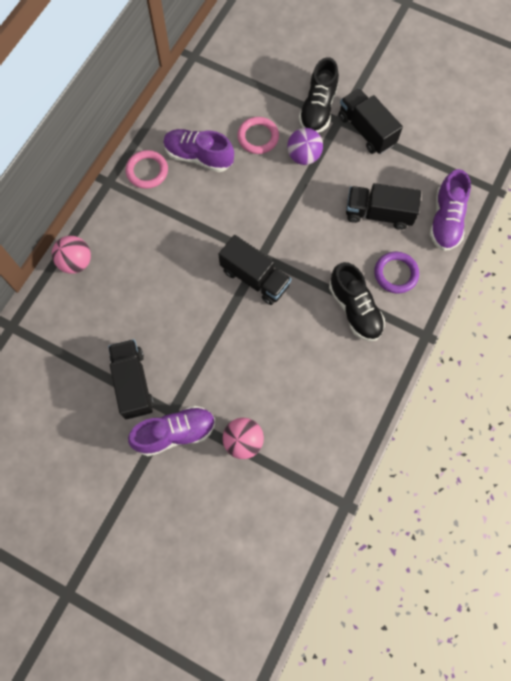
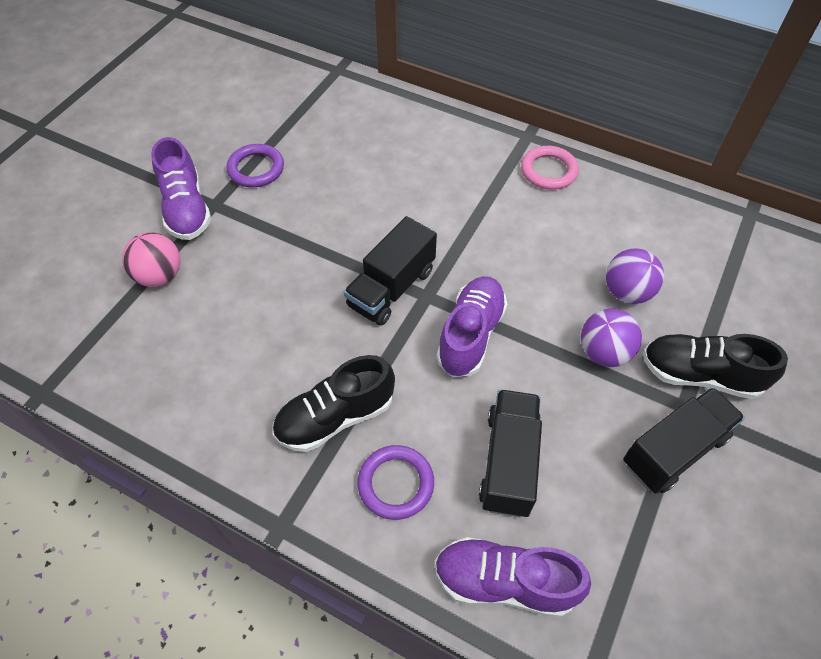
camera: 90 degrees right, 15 degrees down
(76, 262) = (415, 114): pink ball -> none
(133, 383) = (256, 169): black truck -> purple ring
(198, 157) = (580, 223): purple shoe -> purple shoe (470, 335)
(258, 137) = (627, 292): pink ring -> purple ball

